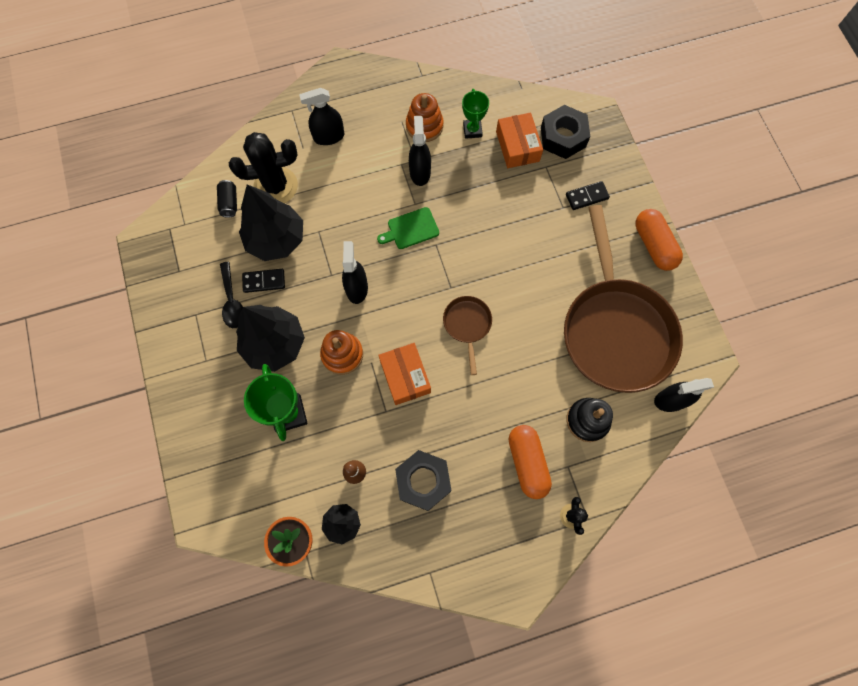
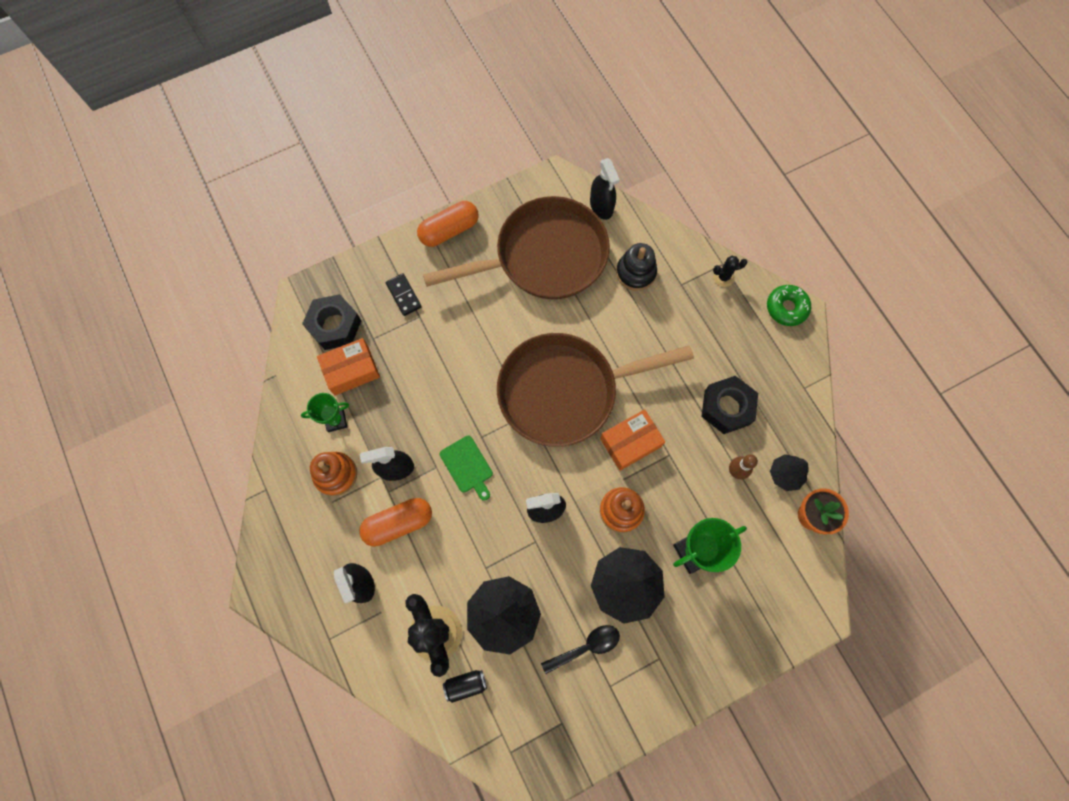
camera: 100 degrees left, 0 degrees up
(264, 281) = (556, 616): black domino -> none
(467, 325) = (565, 391): brown pan -> brown pan, size x2.34
(525, 579) = (786, 308): none -> green donut
(527, 463) = (686, 319): orange capsule -> orange capsule (398, 523)

